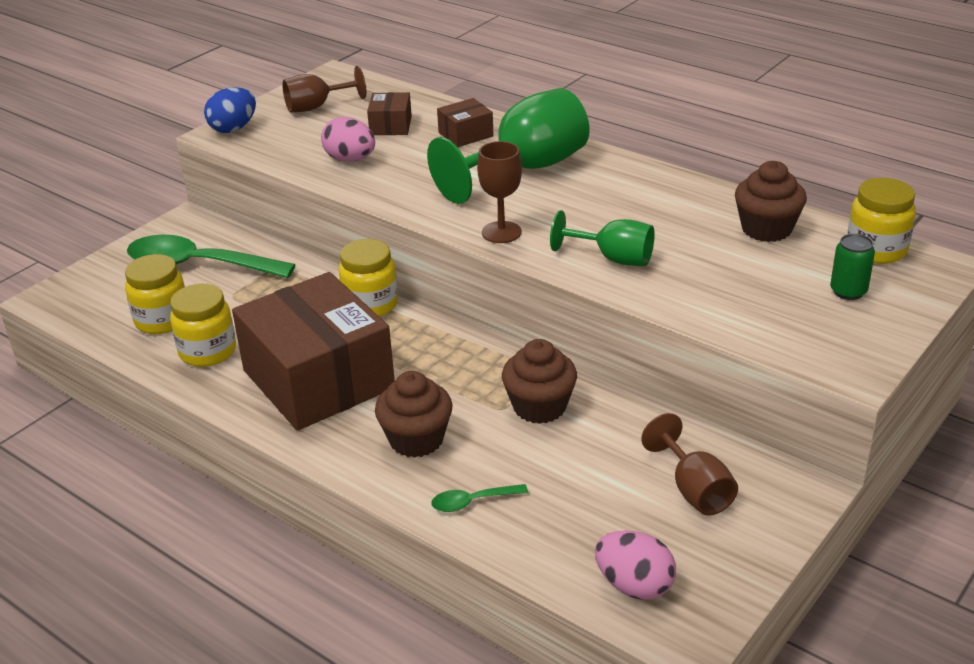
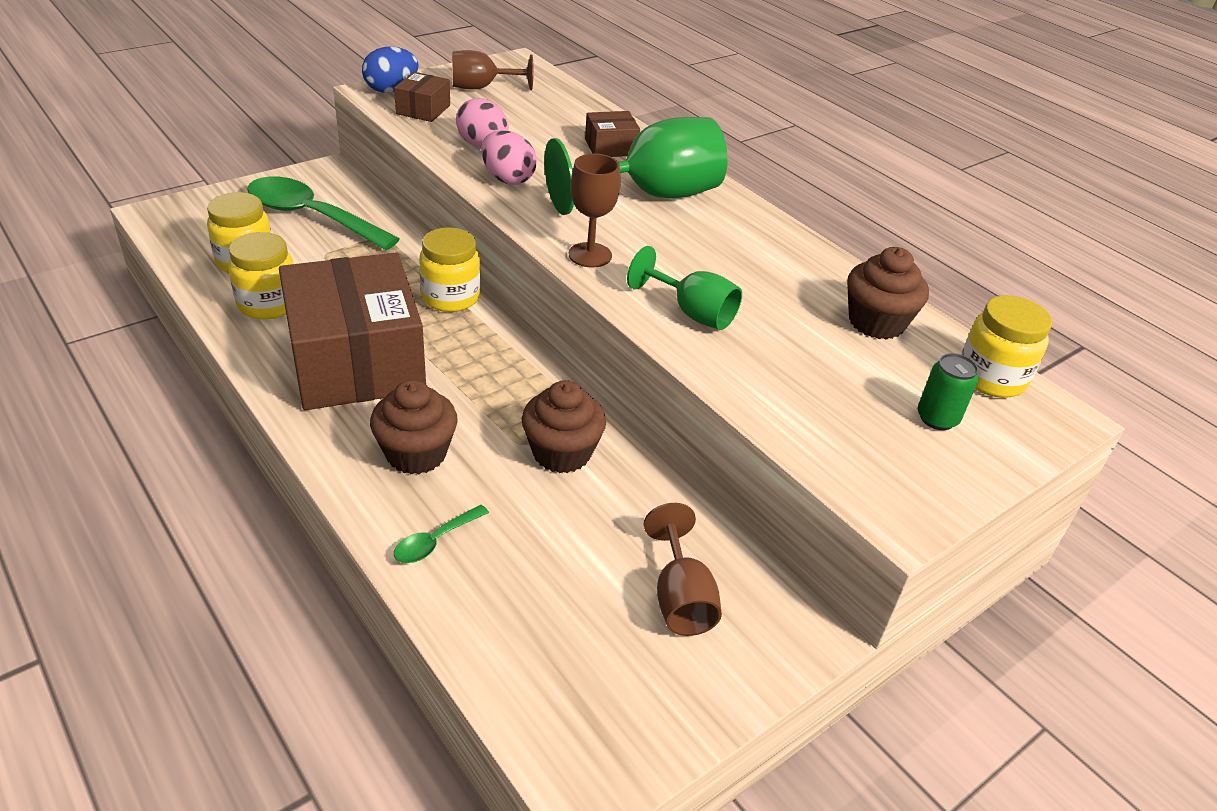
camera: 10 degrees right, 5 degrees up
(390, 126) = (542, 121): brown box -> brown box (423, 109)
(472, 502) = (435, 541): green spoon -> green spoon turned 45 degrees counterclockwise
(634, 585) = (557, 697): pink egg -> pink egg (508, 179)

